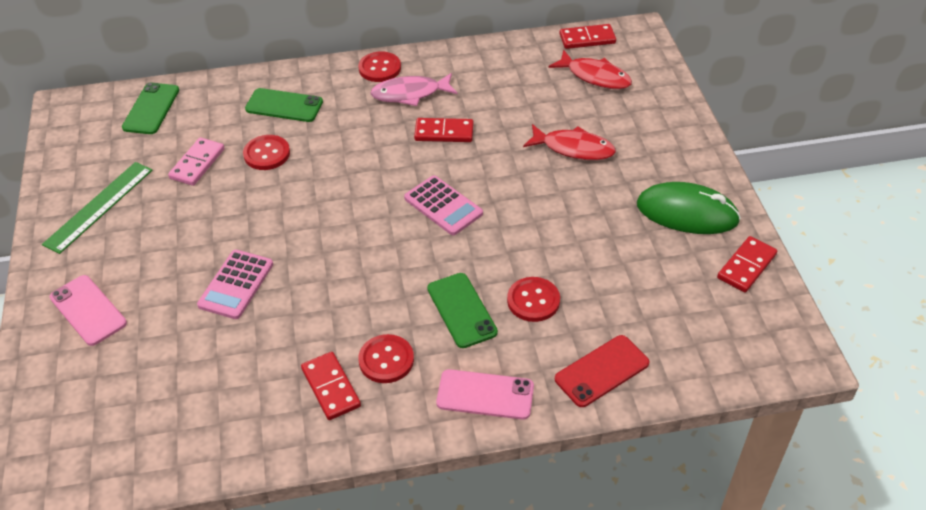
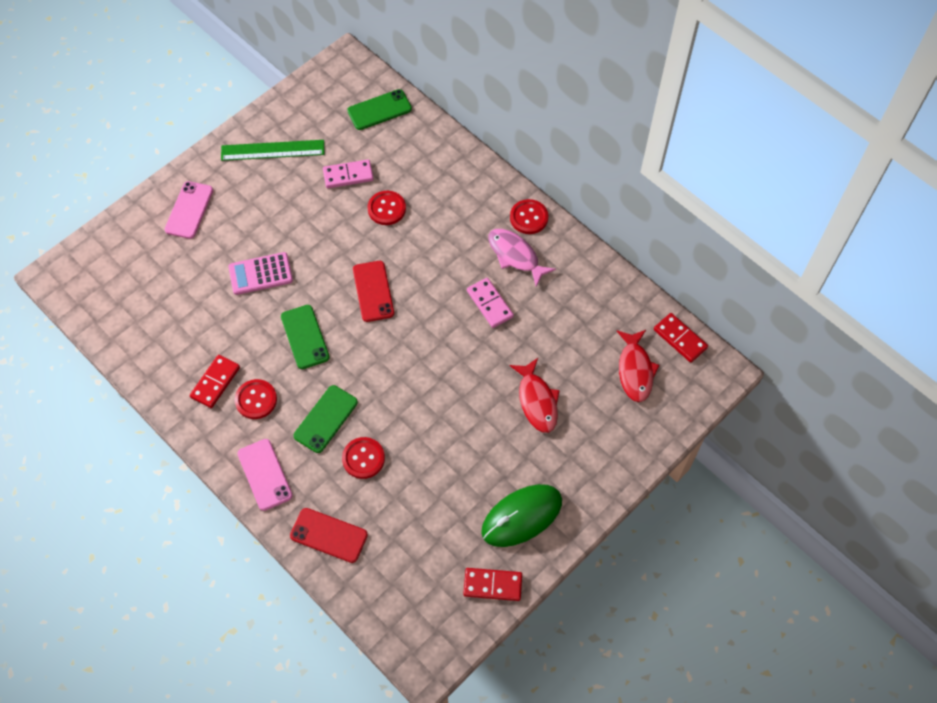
camera: 55 degrees right, 15 degrees up
(284, 106) = (442, 185): green phone -> green phone (305, 337)
(349, 206) = (373, 291): none -> red phone
(443, 206) = (414, 349): pink calculator -> none
(444, 132) = (490, 304): red domino -> pink domino
(687, 213) = (521, 516): green mouse -> green mouse turned 75 degrees clockwise

